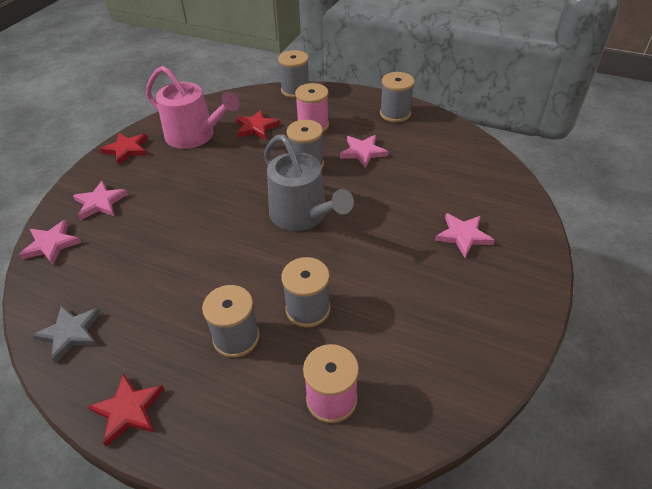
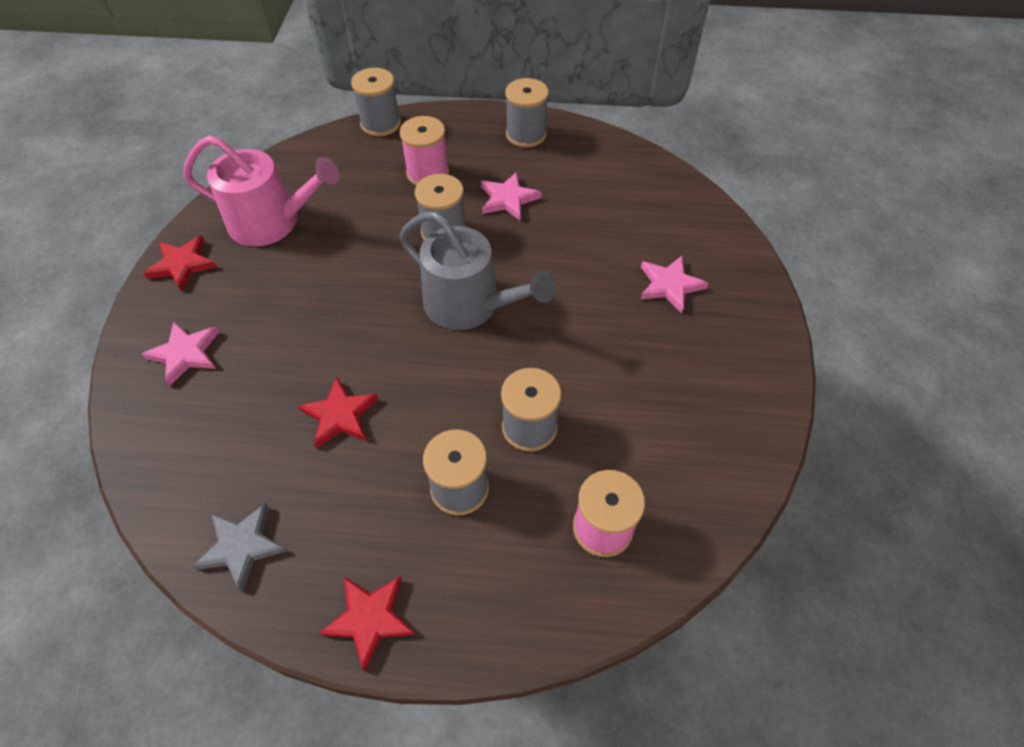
camera: 20 degrees left, 10 degrees up
(51, 244) = (146, 432): pink star -> none
(256, 127) = (352, 191): red star -> red star (340, 415)

